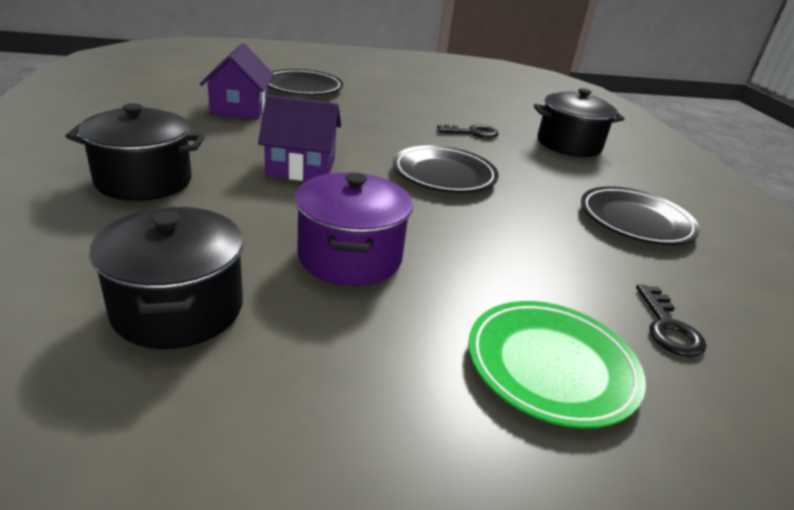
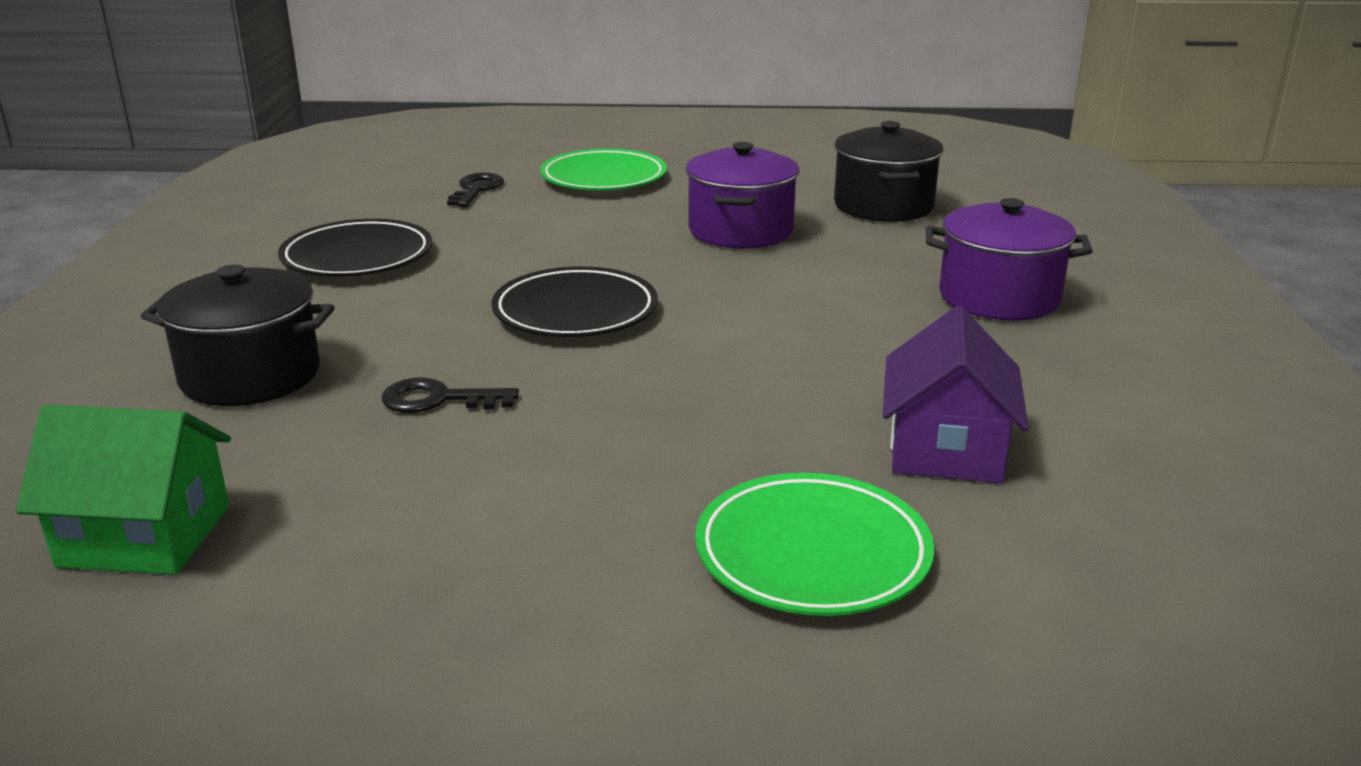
camera: 165 degrees left, 5 degrees down
(144, 181) = (999, 297): black pot -> purple pot
(301, 167) = (796, 319): purple house -> none
(303, 87) = (812, 553): black plate -> green plate
(519, 101) = (144, 536): none -> green house

